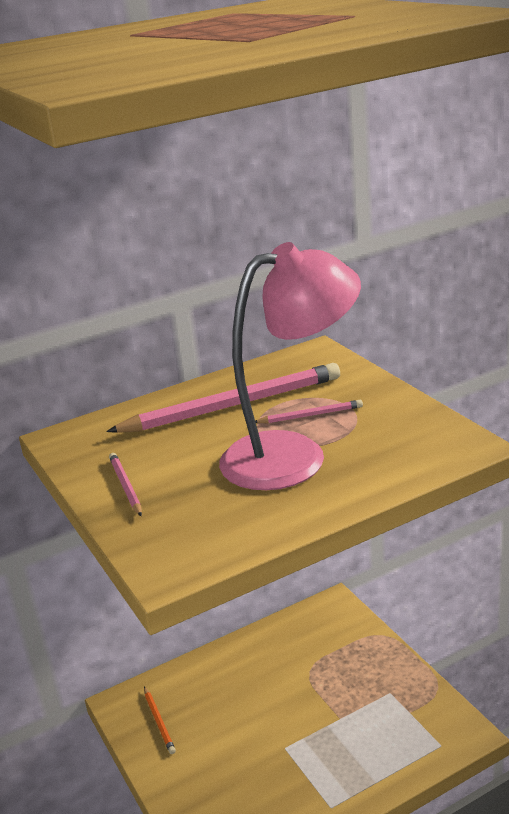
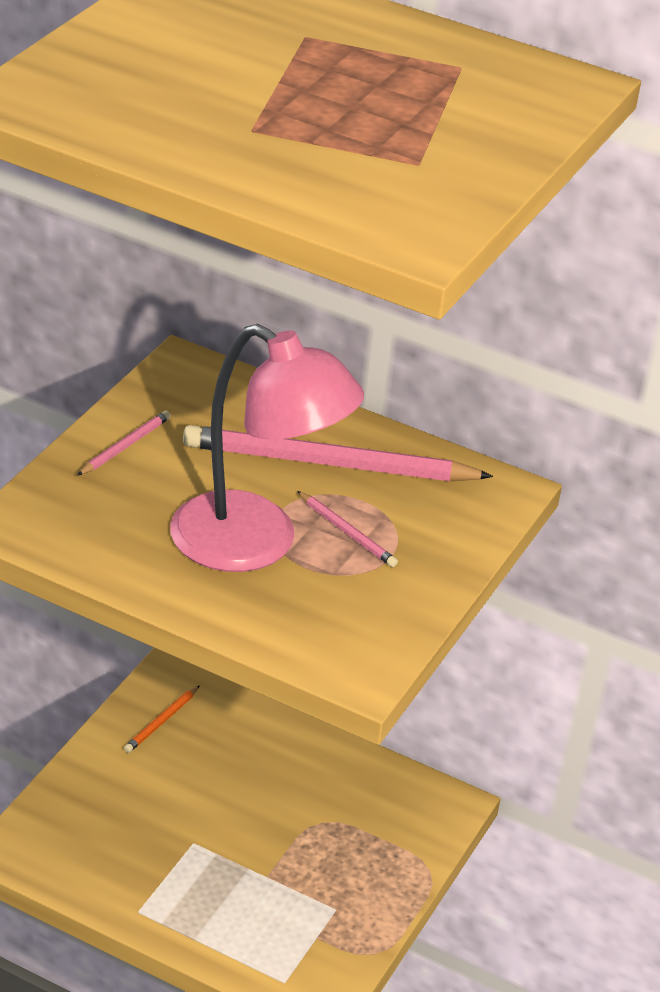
camera: 50 degrees right, 10 degrees up
(232, 405) = (329, 464): pink pencil -> pink pencil turned 150 degrees clockwise

